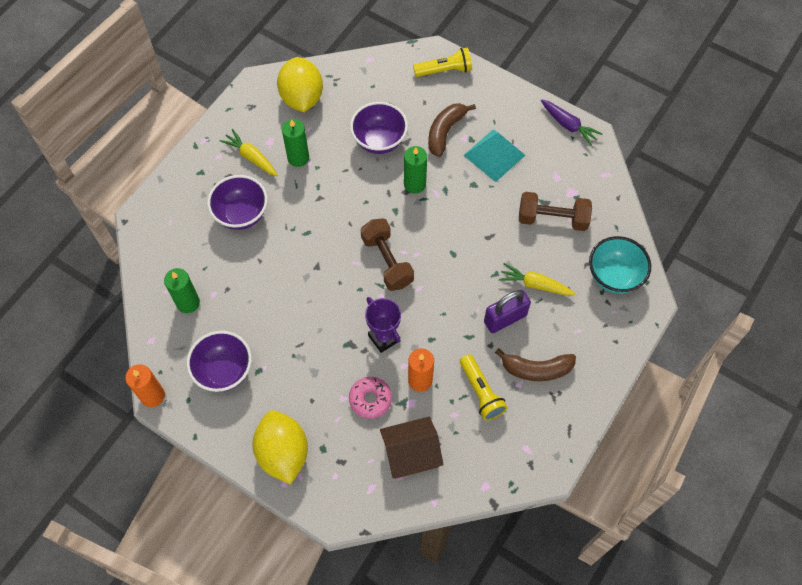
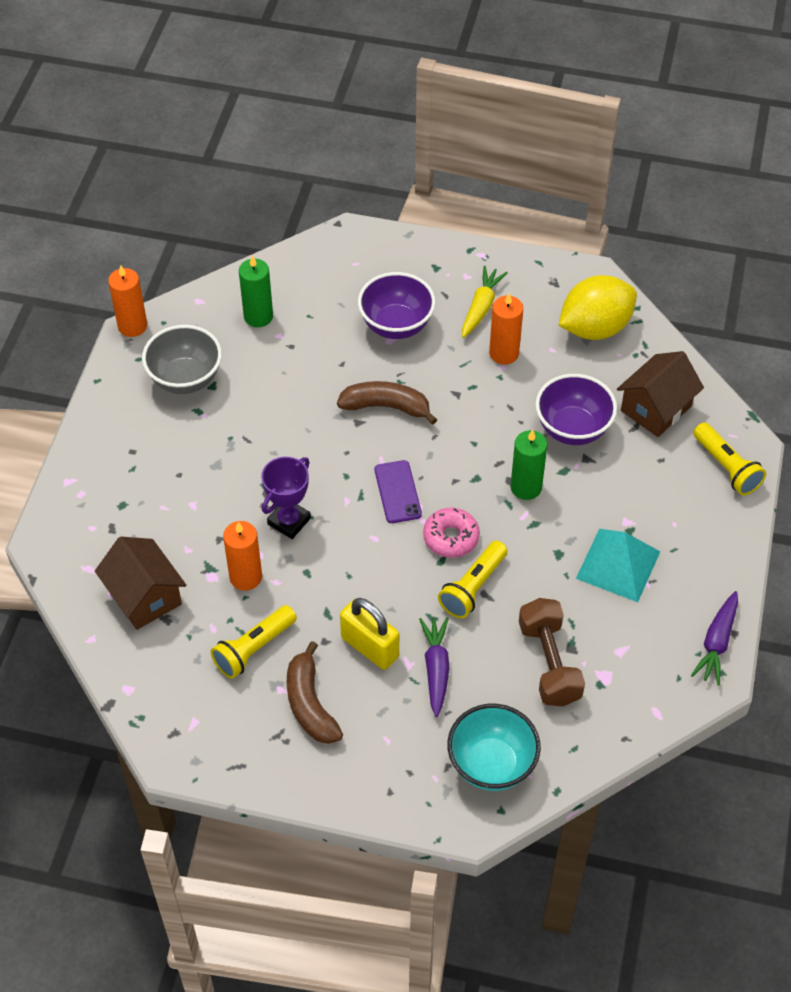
camera: 70 degrees right, 10 degrees down
(224, 371) = (185, 379): purple bowl -> grey bowl
(283, 453) = (104, 468): yellow lemon -> none
(298, 158) = (504, 353): green candle -> orange candle
(370, 399) = (201, 533): pink donut -> pink donut (451, 537)
(383, 89) = (656, 408): none -> brown house
(387, 261) = (397, 492): brown dumbbell -> purple phone
(445, 132) = (625, 497): brown banana -> brown banana (386, 407)
(481, 242) = (473, 588): none -> yellow flashlight
(505, 318) = (370, 647): purple padlock -> yellow padlock
(535, 284) = (436, 669): yellow carrot -> purple carrot

